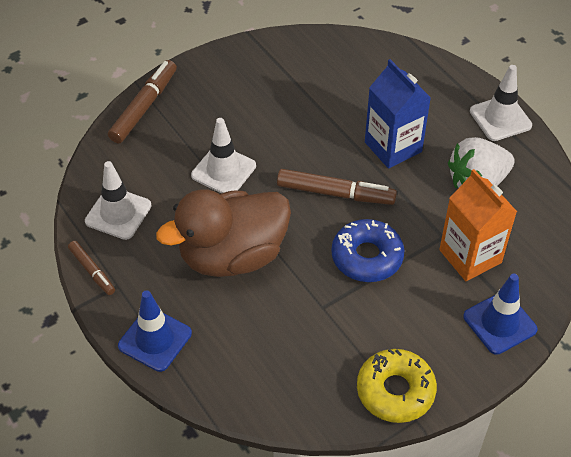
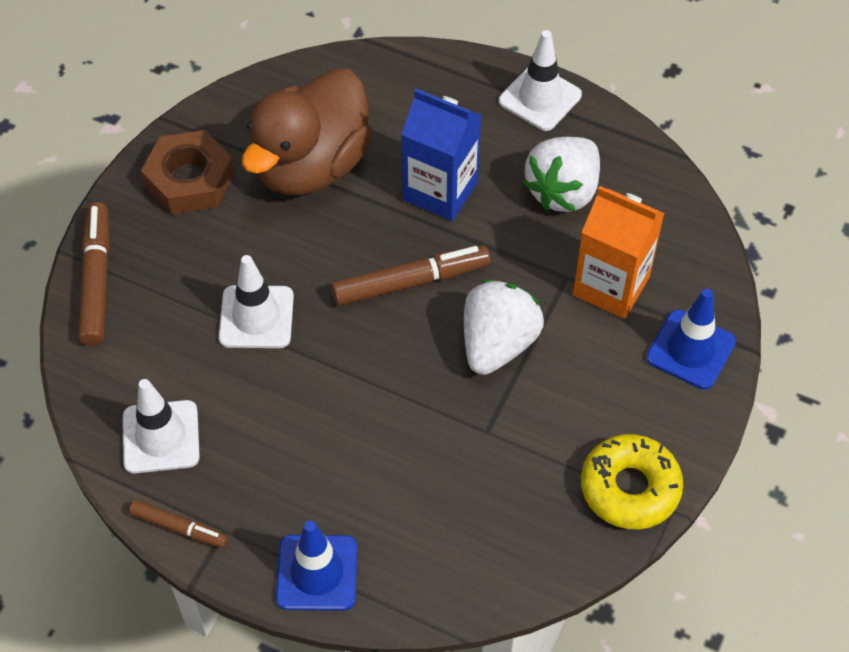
camera: 30 degrees left, 5 degrees up
(232, 255) = (340, 420): brown duck -> brown duck (311, 165)
(239, 74) = (190, 180): none -> brown nut
(367, 257) = (497, 344): blue donut -> white strawberry

